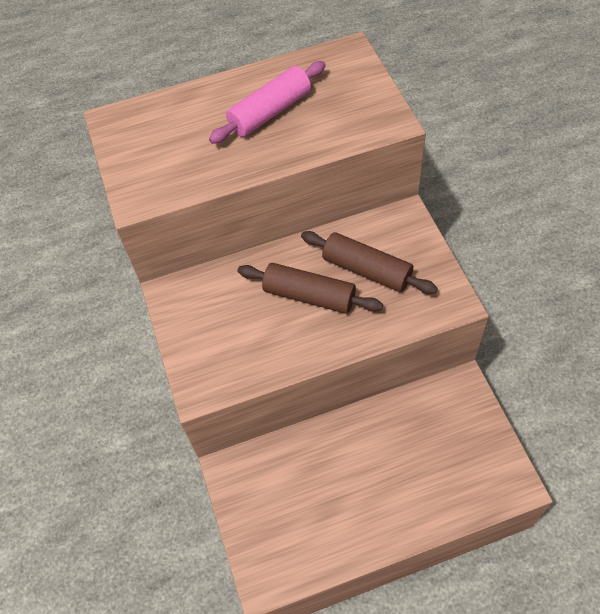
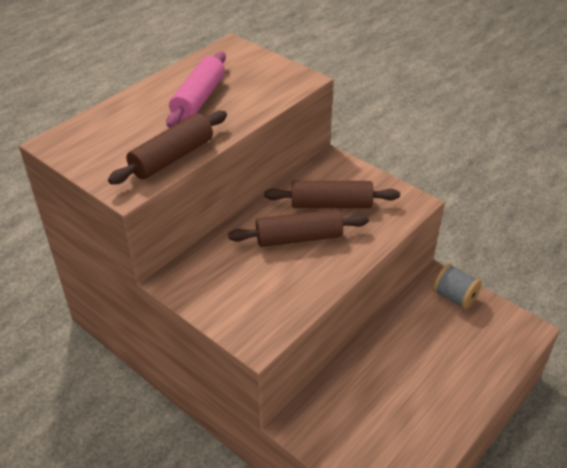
camera: 35 degrees left, 15 degrees down
(198, 177) = (172, 157): none -> brown rolling pin
(465, 412) = (454, 297): none -> grey spool

